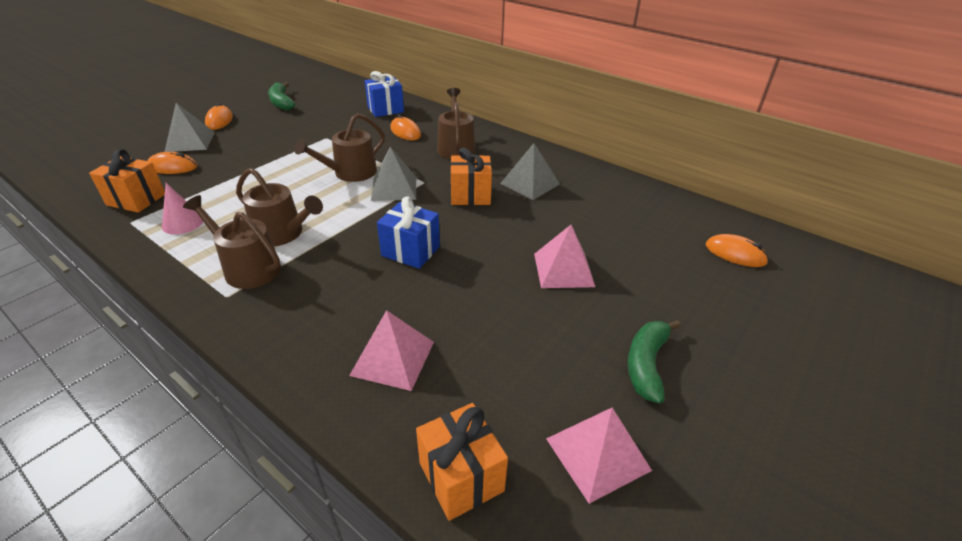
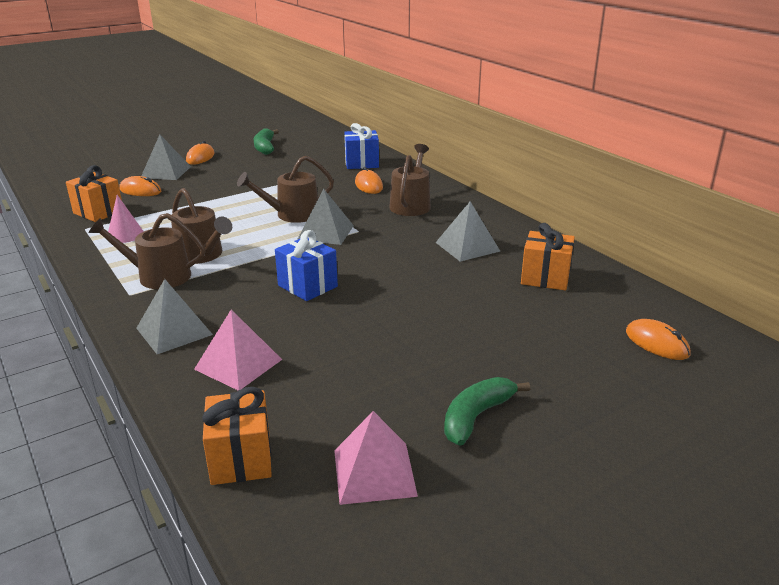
camera: 20 degrees right, 10 degrees down
(247, 268) = (158, 276): brown watering can -> brown watering can turned 45 degrees counterclockwise
(302, 332) = (174, 331): none -> grey pyramid
(470, 195) = (397, 248): orange gift -> orange gift (545, 278)
(563, 270) = (448, 325): pink pyramid -> none

